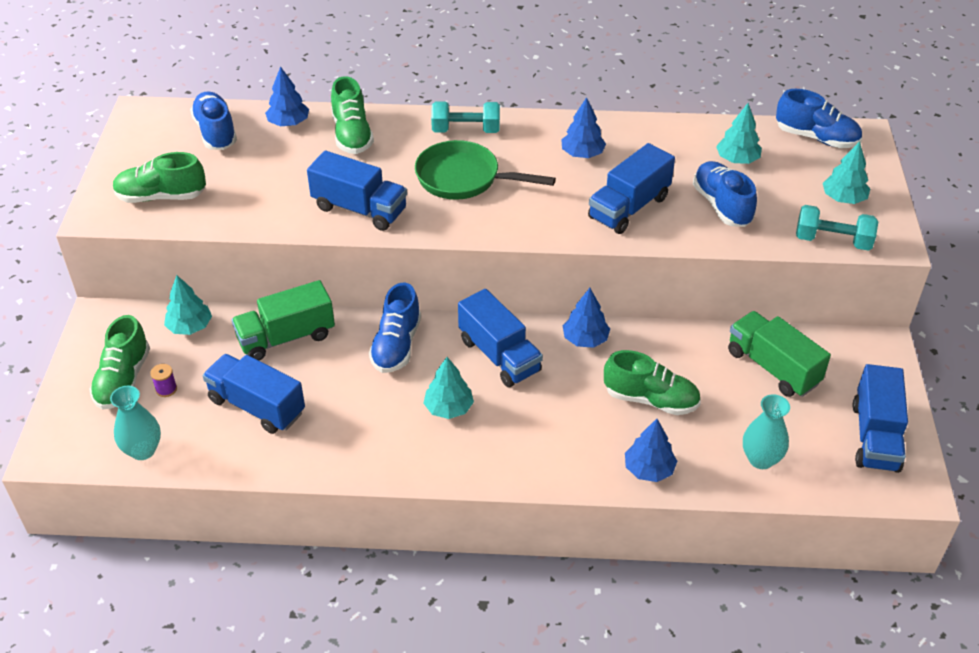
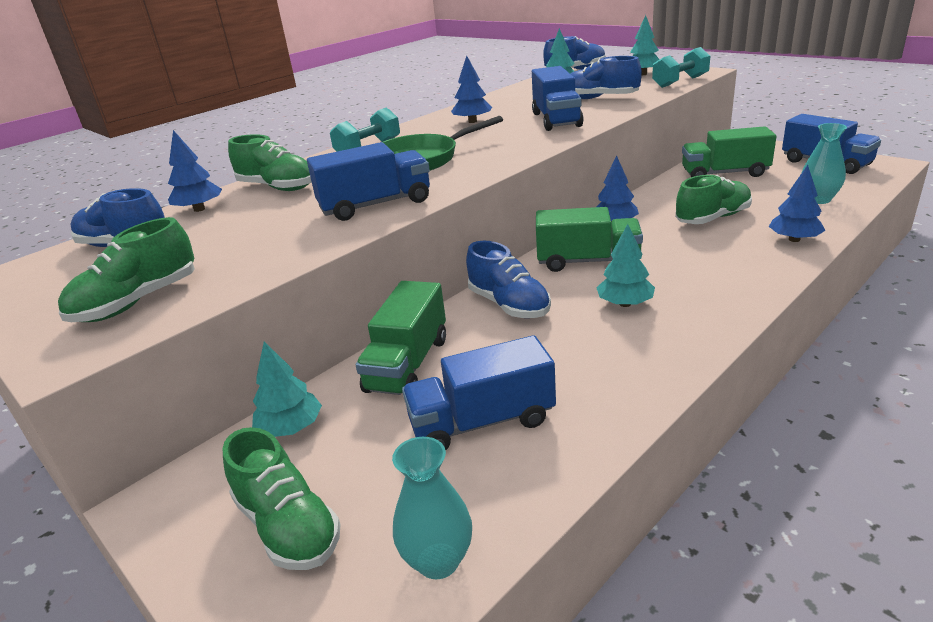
camera: 45 degrees left, 15 degrees down
(166, 389) = (359, 489): purple spool -> none
(499, 355) = (588, 261): blue truck -> green truck

